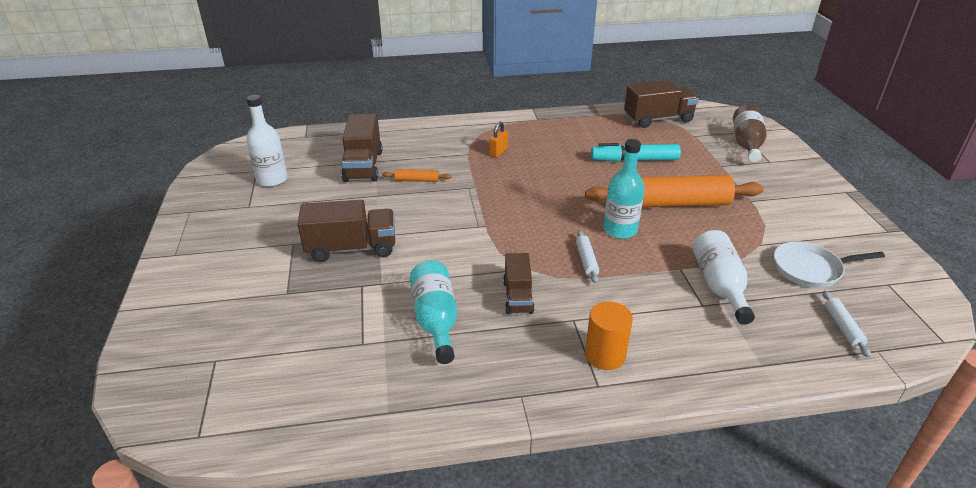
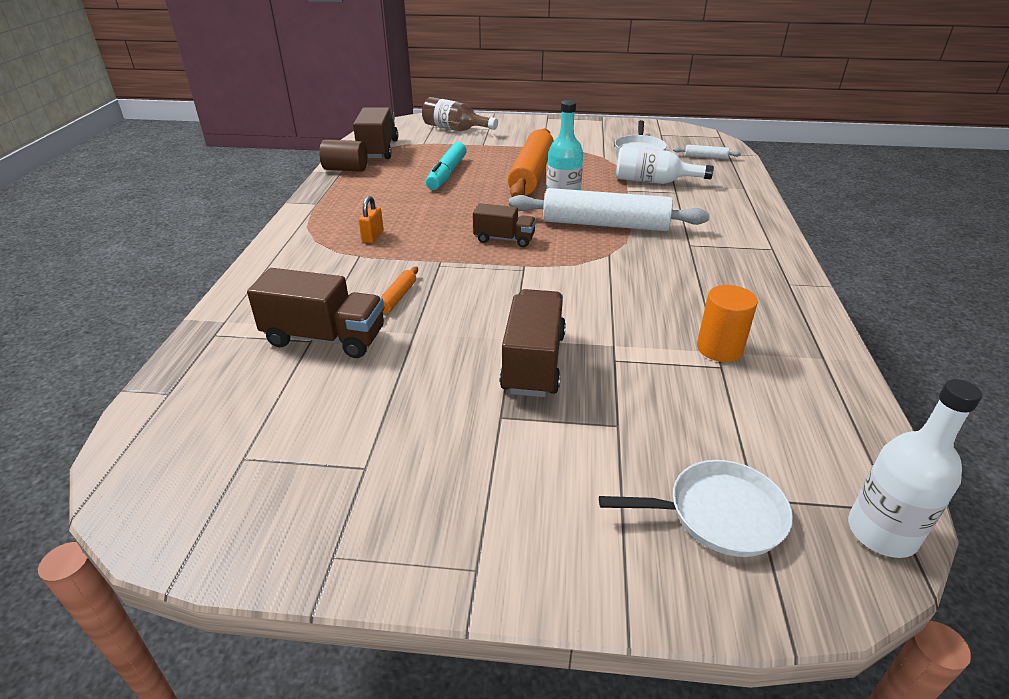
camera: 75 degrees left, 0 degrees up
(202, 342) = (719, 514): none -> white pan
(272, 179) = (293, 437): white bottle -> white bottle (881, 532)
(436, 320) = (684, 315): turquoise bottle -> none
(498, 152) = (373, 236): orange padlock -> orange padlock turned 60 degrees clockwise
(518, 297) = (653, 265): brown truck -> brown truck (504, 239)
(586, 260) = (605, 224): white rolling pin -> white rolling pin, size x2.44
(605, 355) = (736, 239): orange cylinder -> orange cylinder (719, 348)
(606, 115) = (345, 169): none -> brown cylinder

